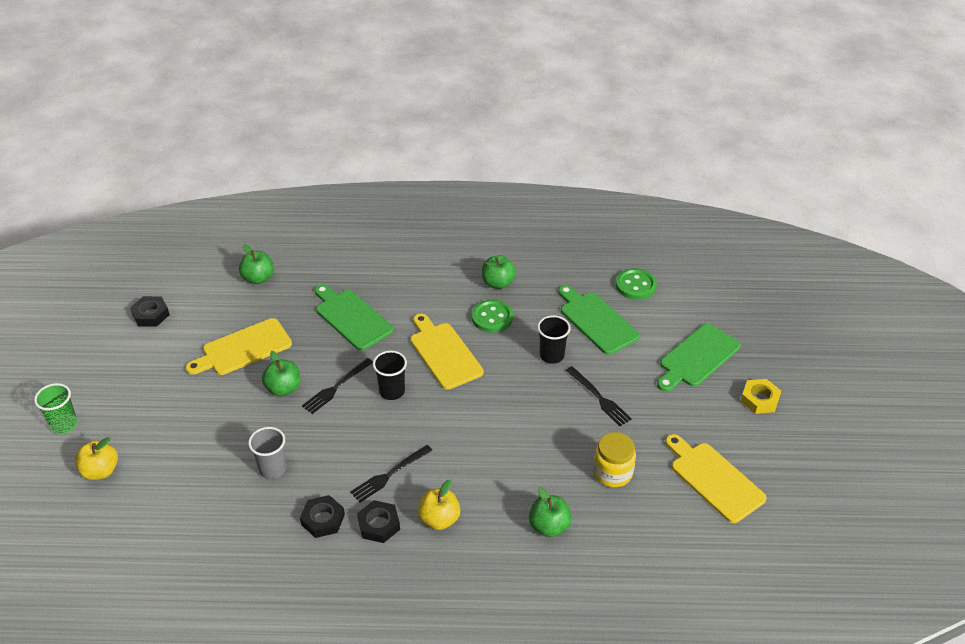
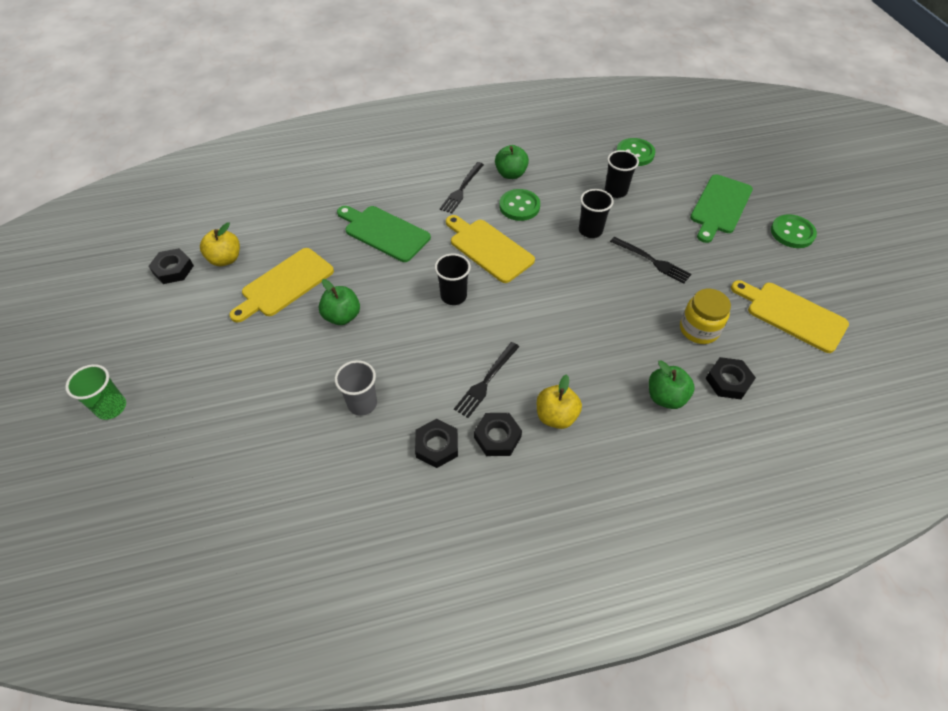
camera: 15 degrees left, 10 degrees up
(100, 471) = (170, 450): yellow apple -> yellow apple (225, 259)
(258, 278) = (275, 212): green apple -> none
(336, 387) = (396, 304): black fork -> black fork (461, 189)
(596, 321) = (615, 191): green cutting board -> black cup
(616, 526) = (728, 381): none -> black nut
(759, 399) = (792, 233): yellow nut -> green button

